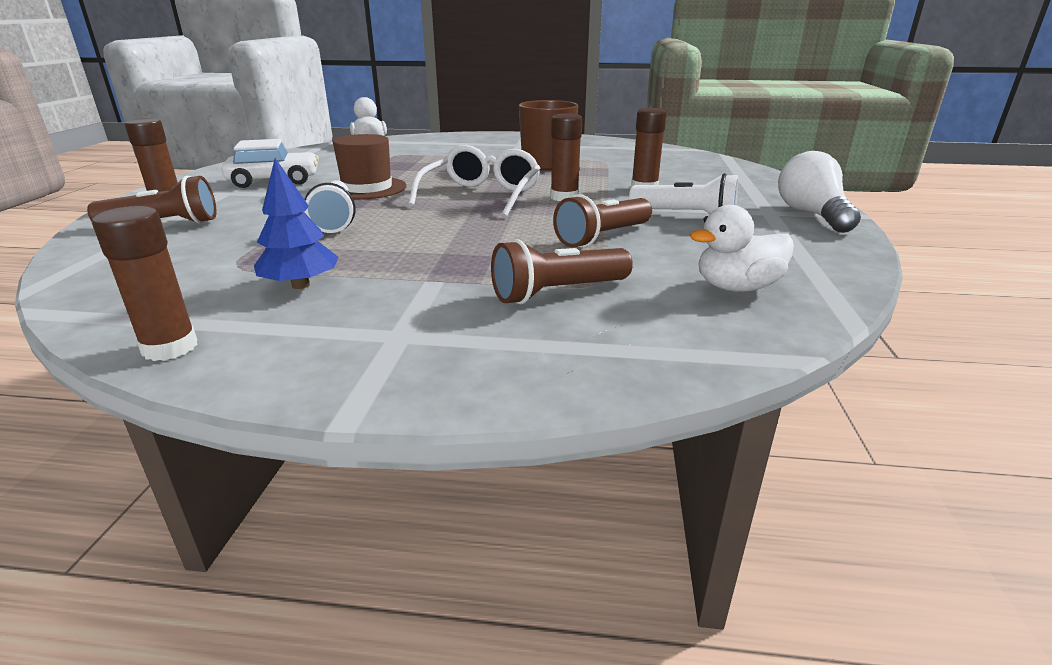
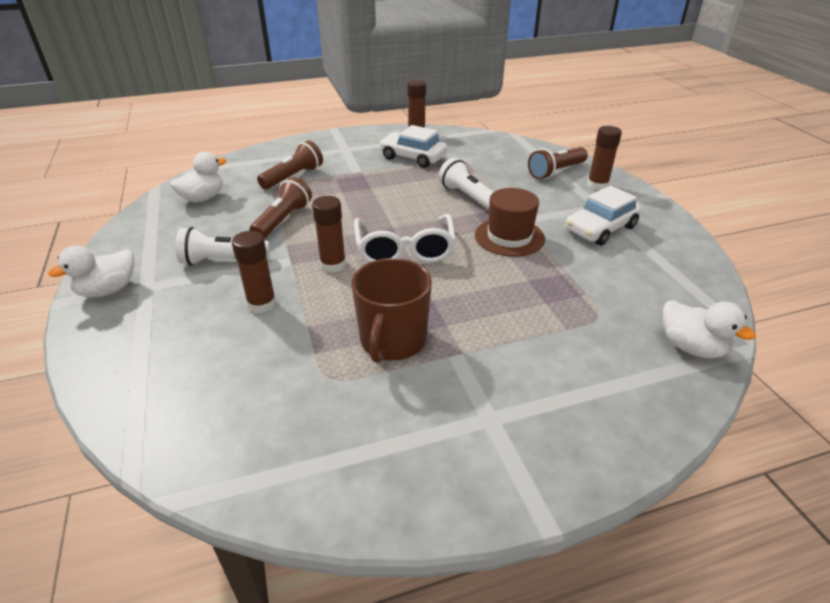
camera: 155 degrees right, 10 degrees up
(300, 285) = (413, 157): blue tree -> white car
(812, 215) = (108, 290): white light bulb -> white duck

